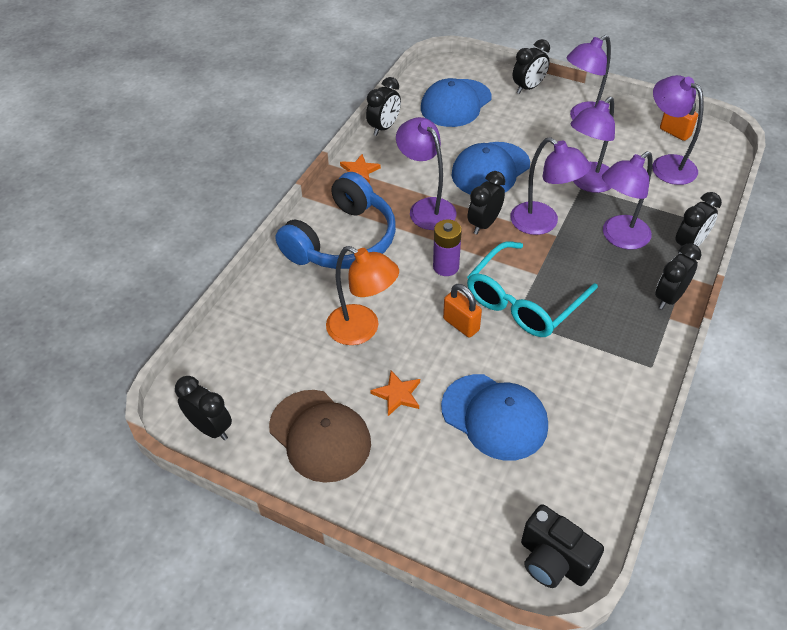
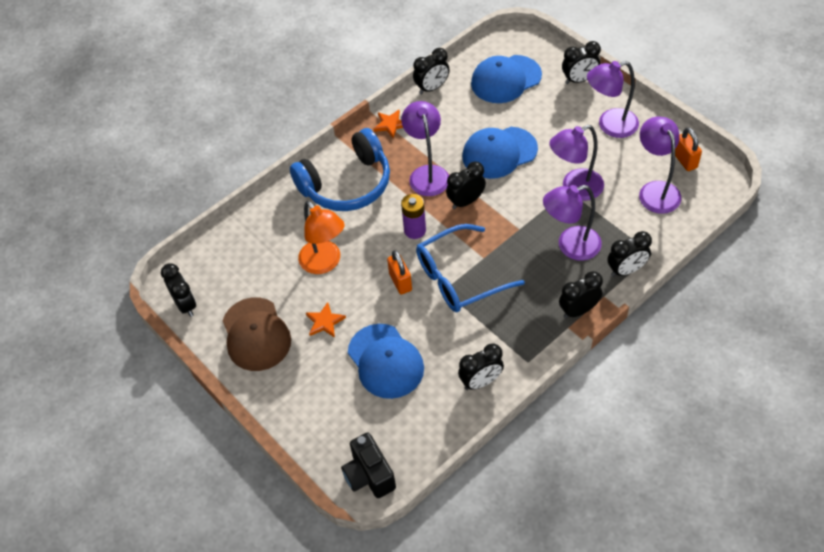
camera: 25 degrees right, 5 degrees up
(523, 301) = (459, 278): turquoise glasses -> blue glasses
(542, 224) = (514, 215): purple lamp -> none
(615, 404) = (481, 382): none -> black clock

